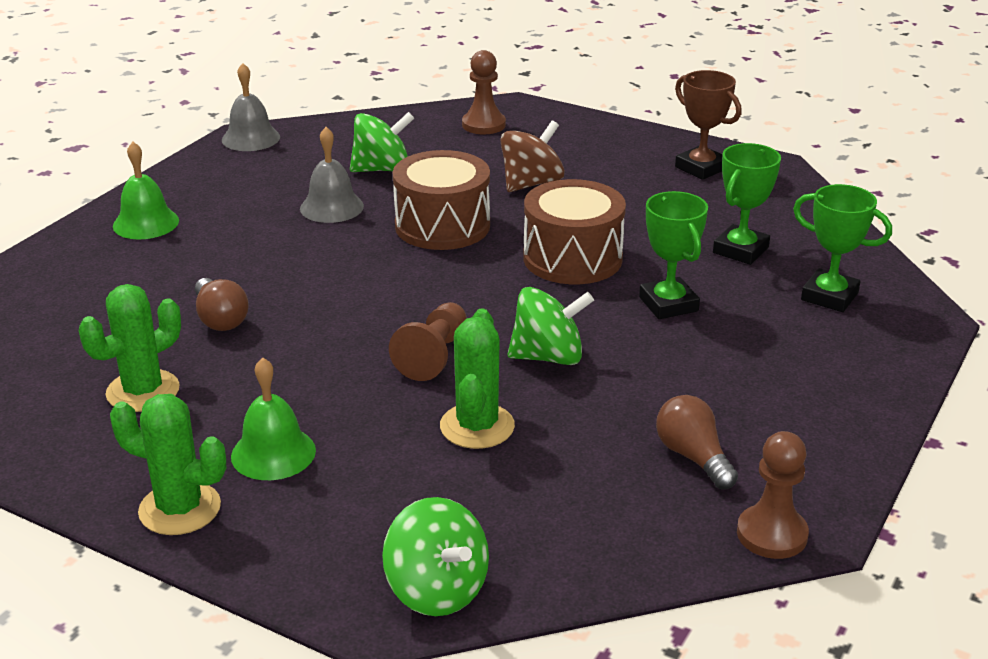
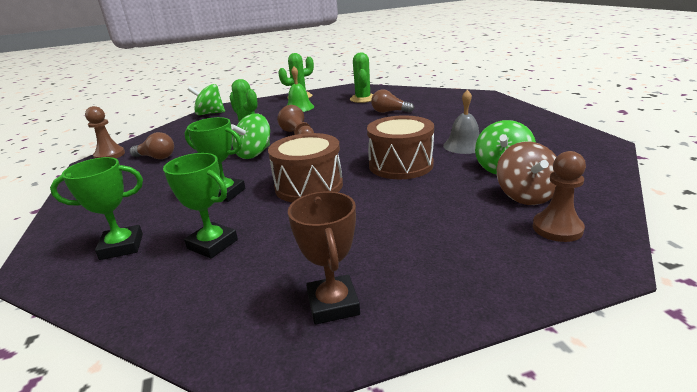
camera: 135 degrees right, 5 degrees down
(146, 223) = (496, 111): green bell -> none
(251, 138) = (597, 144): grey bell -> none
(531, 183) = (417, 208): brown spinning top -> brown spinning top (525, 196)
(701, 168) = (333, 304): brown trophy -> brown trophy turned 75 degrees clockwise
(740, 250) = (212, 244): green trophy -> green trophy turned 45 degrees counterclockwise

